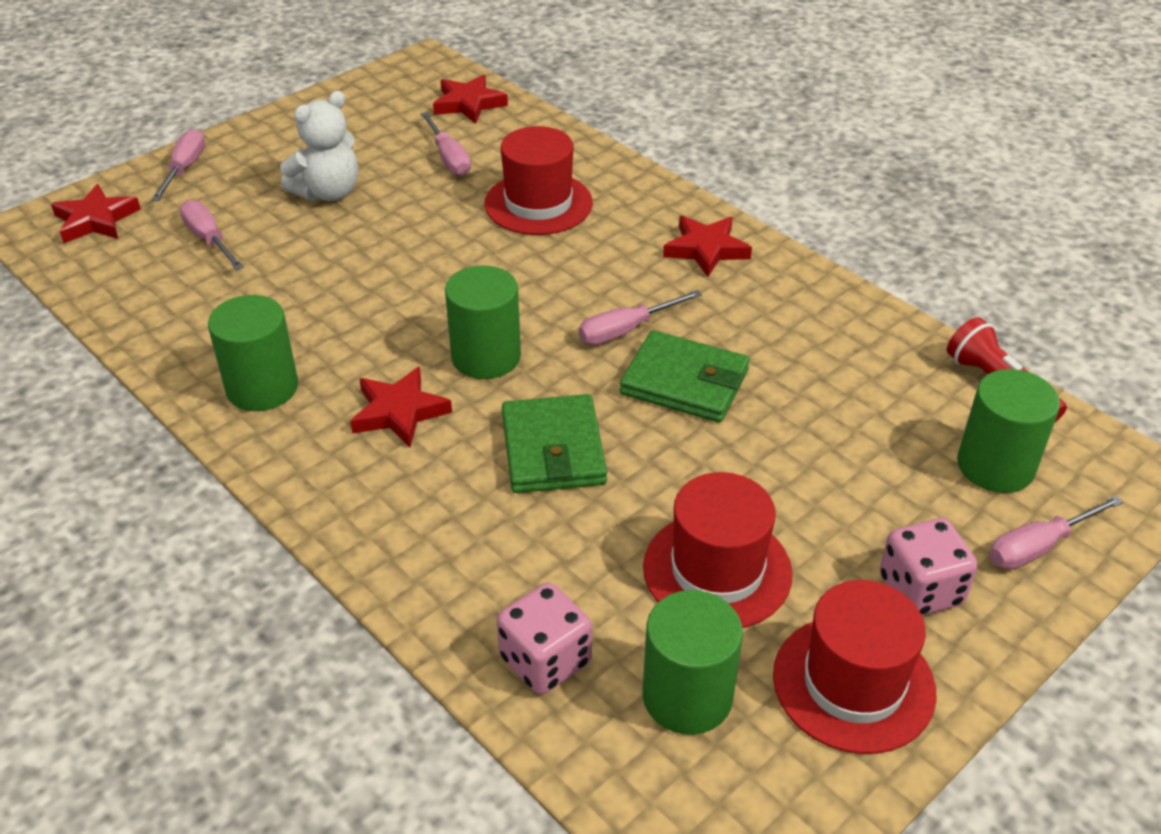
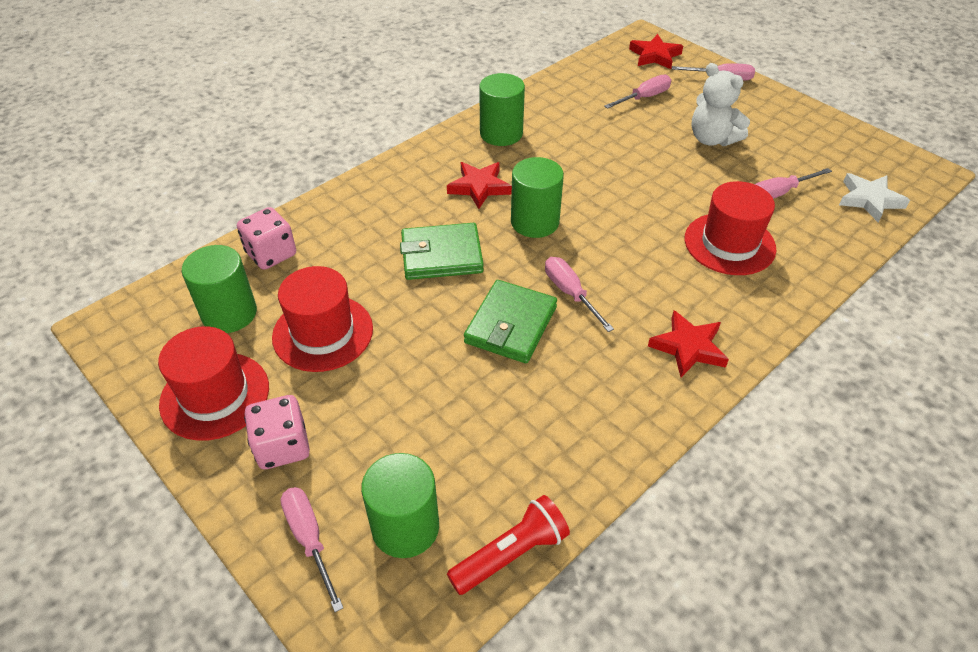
camera: 90 degrees right, 5 degrees up
(469, 104) = (869, 200): red star -> white star

